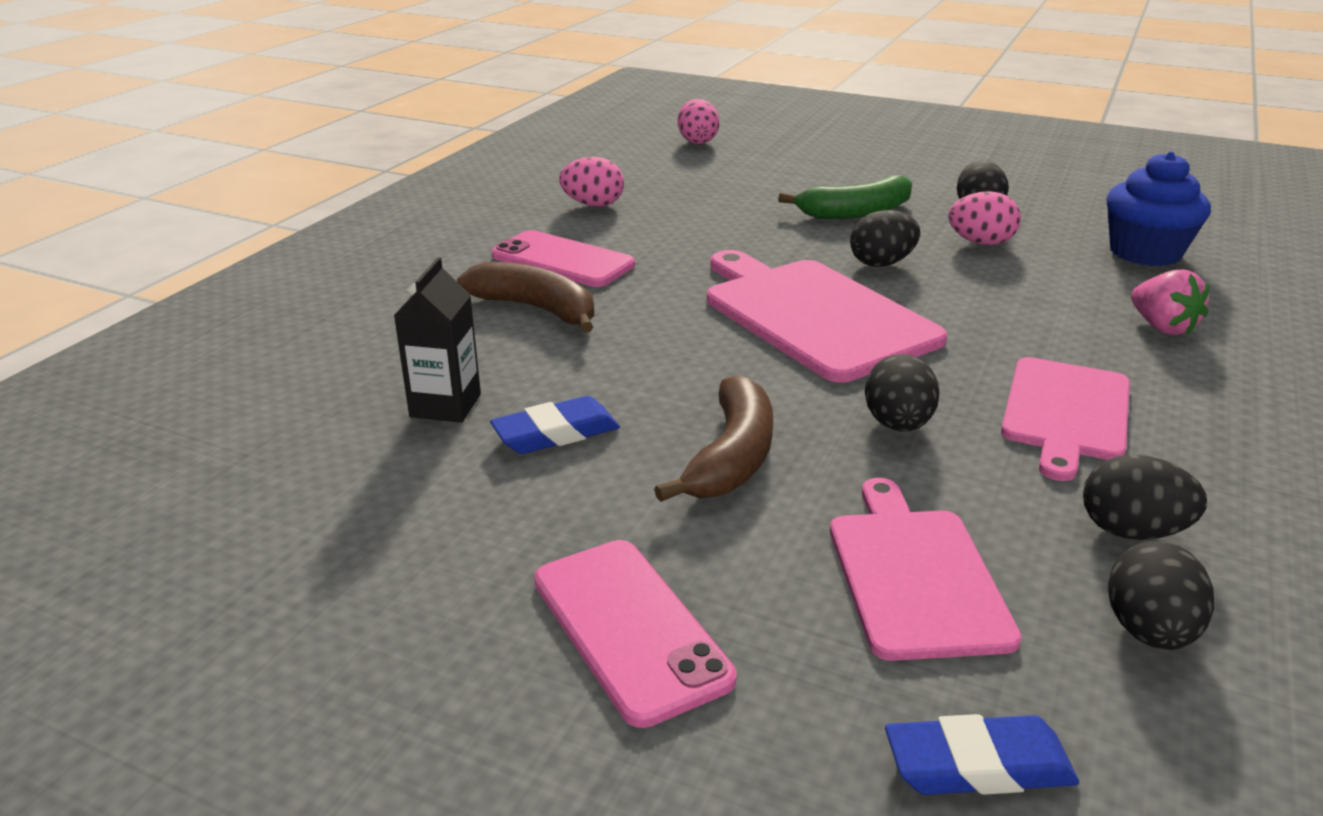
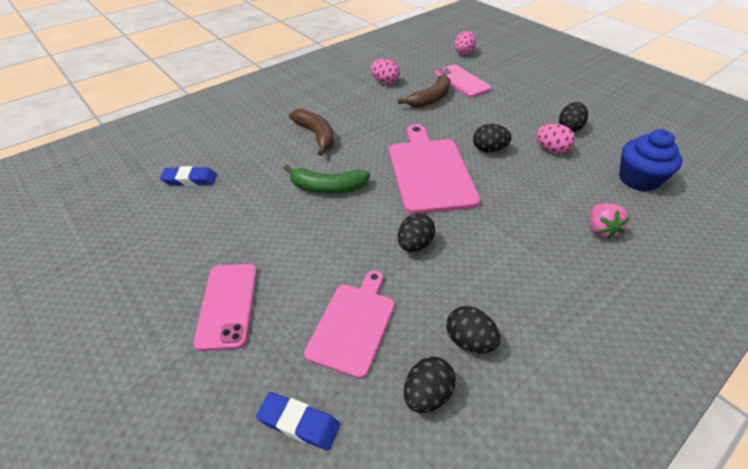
camera: 25 degrees right, 15 degrees up
(445, 405) = (245, 176): black carton -> none
(556, 433) = (274, 203): blue eraser -> blue eraser (190, 179)
(562, 260) = (347, 111): pink phone -> pink phone (462, 81)
(732, 457) = (330, 238): brown banana -> brown banana (430, 99)
(856, 212) = (504, 114): green banana -> green banana (327, 187)
(1066, 412) = (500, 264): pink cutting board -> none

